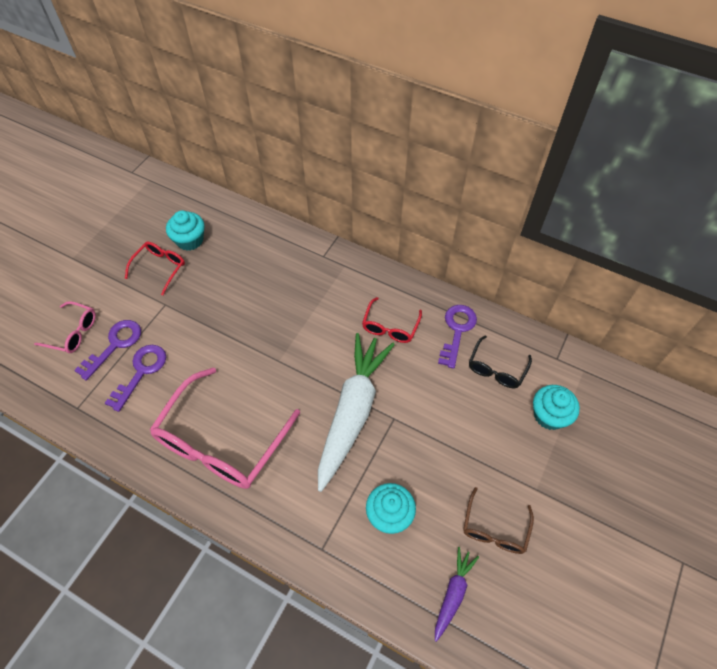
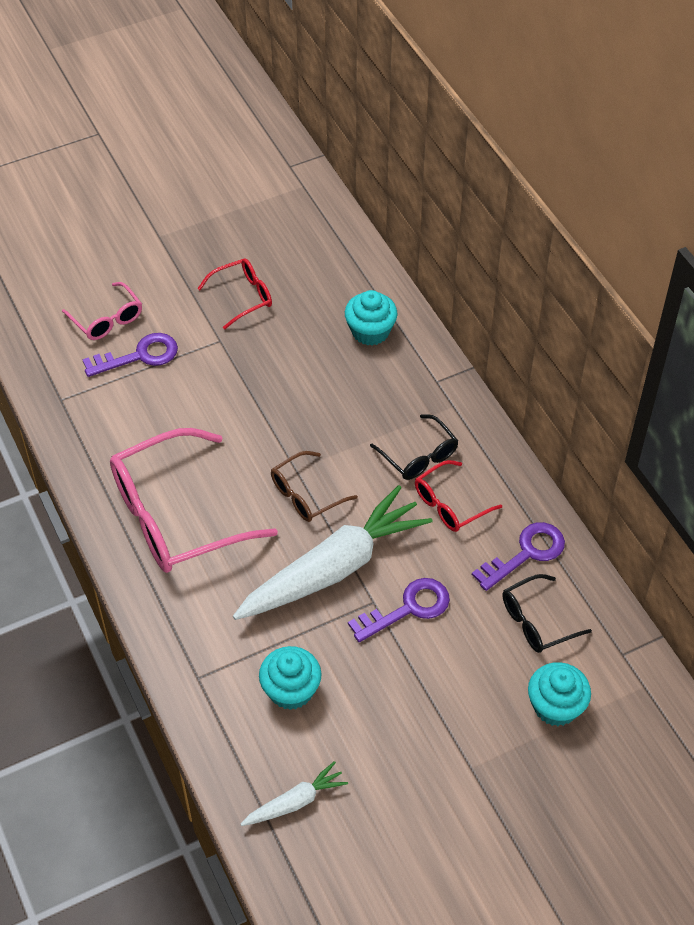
camera: 35 degrees right, 5 degrees down
(141, 372) = (146, 399): purple key -> purple key (408, 608)
(190, 240) = (297, 282): turquoise cupcake -> turquoise cupcake (370, 331)
(348, 307) = (418, 455): none -> black glasses
(453, 593) = (295, 802): purple carrot -> white carrot
(495, 528) = (391, 774): brown glasses -> brown glasses (306, 494)

